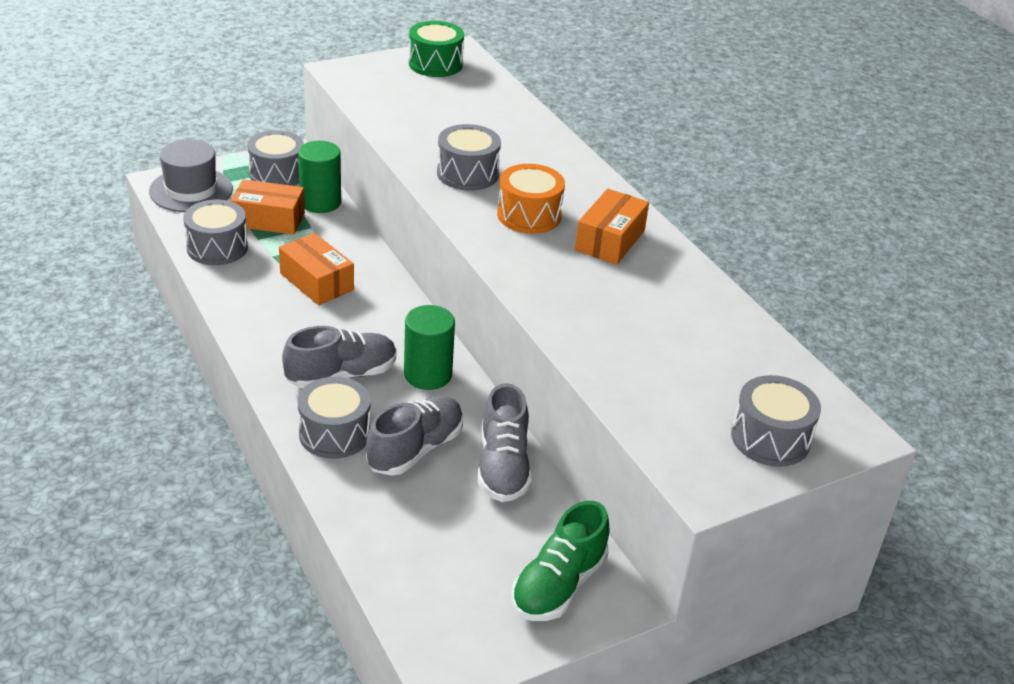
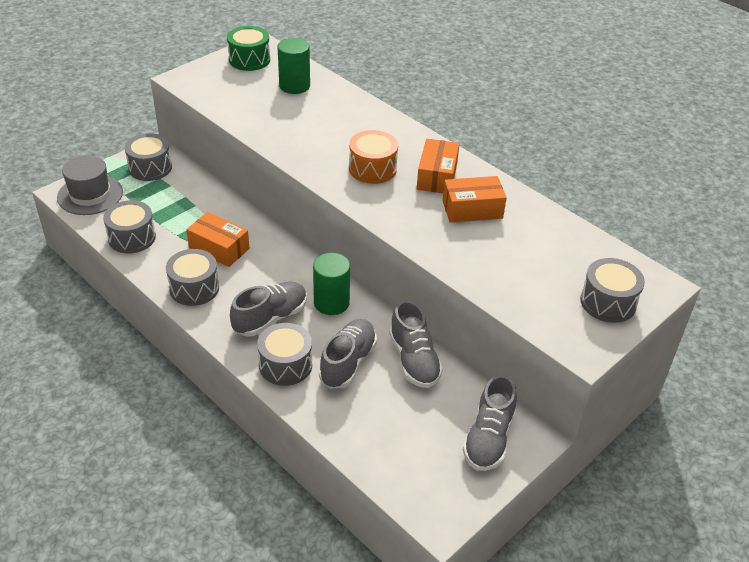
camera: 15 degrees left, 5 degrees up
(269, 219) = (161, 206): orange box -> orange box (472, 209)
(320, 202) = (193, 183): green cylinder -> green cylinder (294, 86)
(467, 174) = (314, 145): grey drum -> grey drum (194, 288)
(558, 585) = (488, 438): green shoe -> grey shoe

